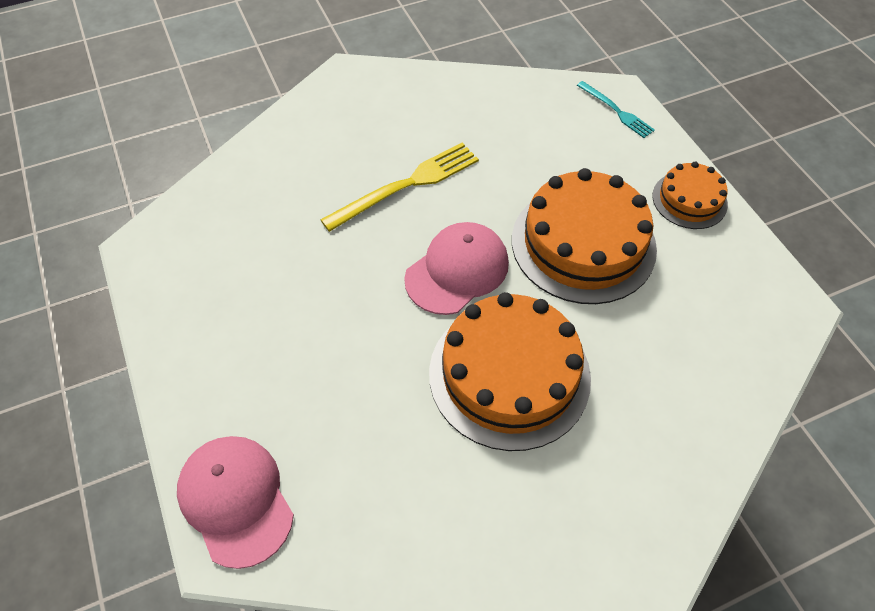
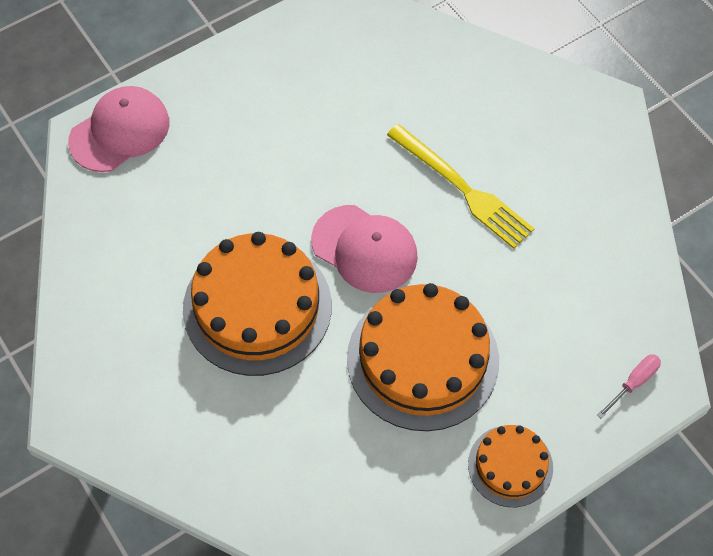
camera: 80 degrees right, 5 degrees up
(616, 111) = (633, 383): turquoise fork -> pink screwdriver

